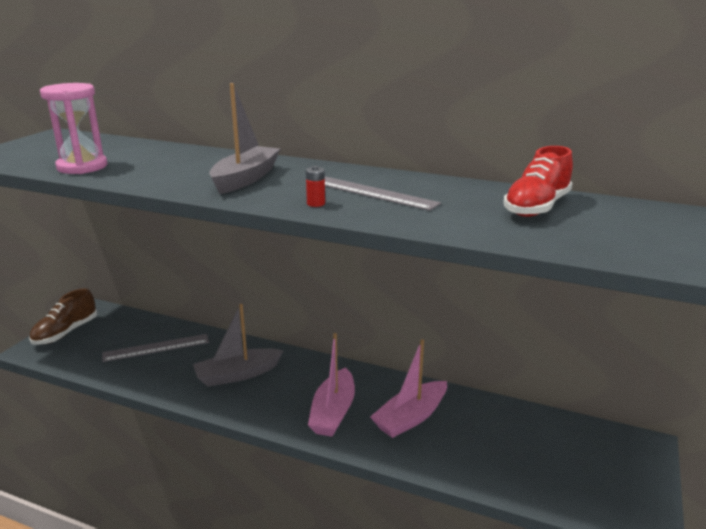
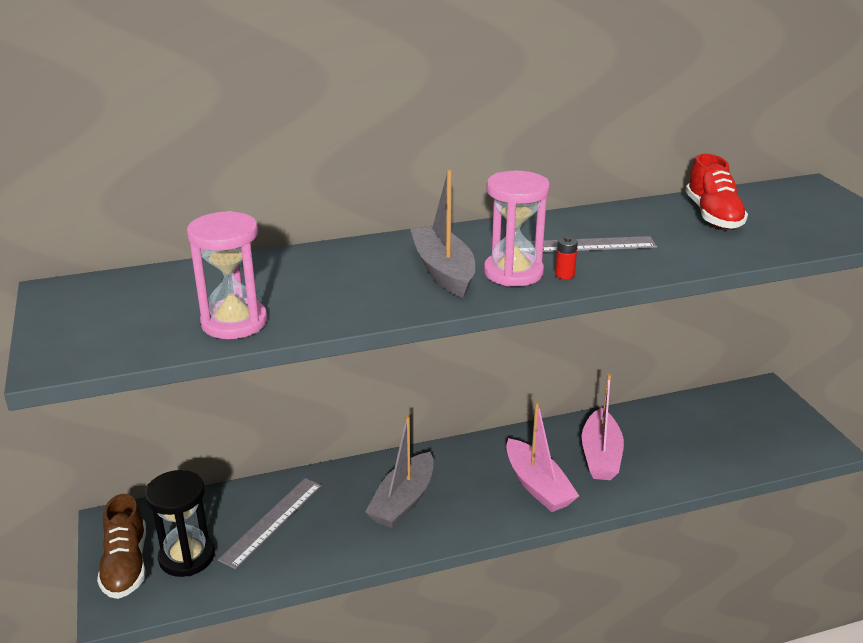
camera: 40 degrees left, 5 degrees up
(94, 343) = (187, 557): none -> black hourglass
(285, 192) = (513, 272): none -> pink hourglass

